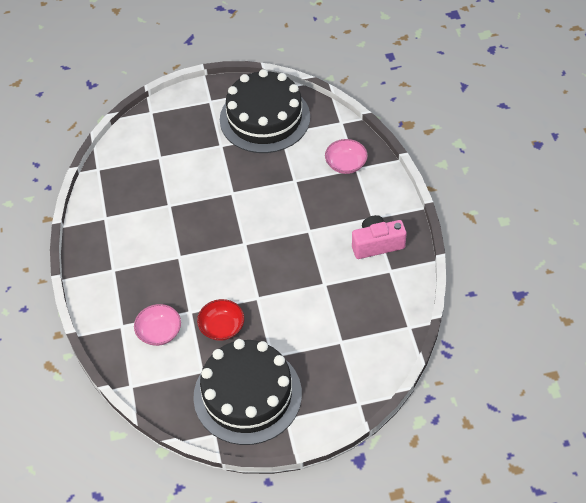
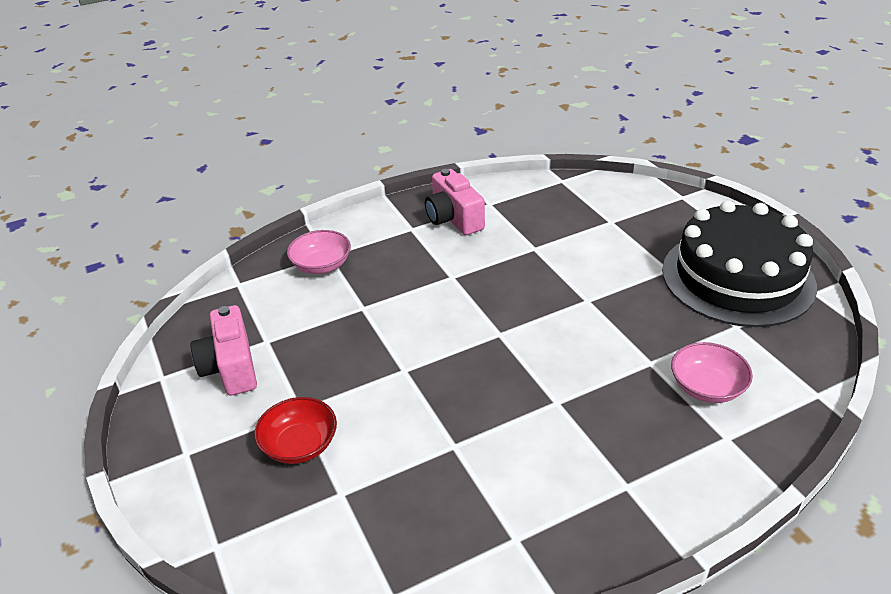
camera: 105 degrees left, 15 degrees down
(222, 327) = (655, 323): red bowl -> red bowl (300, 445)
(265, 118) = (231, 367): black cake -> pink camera

